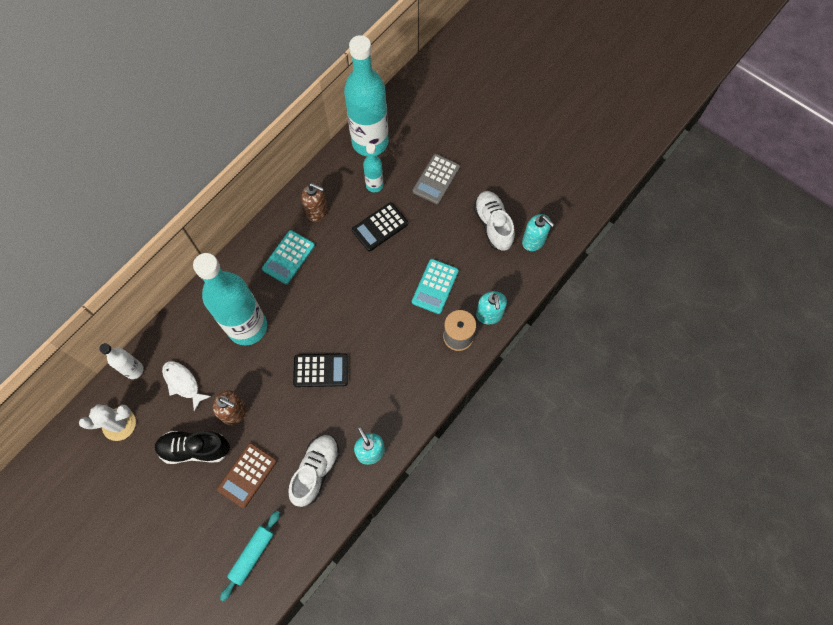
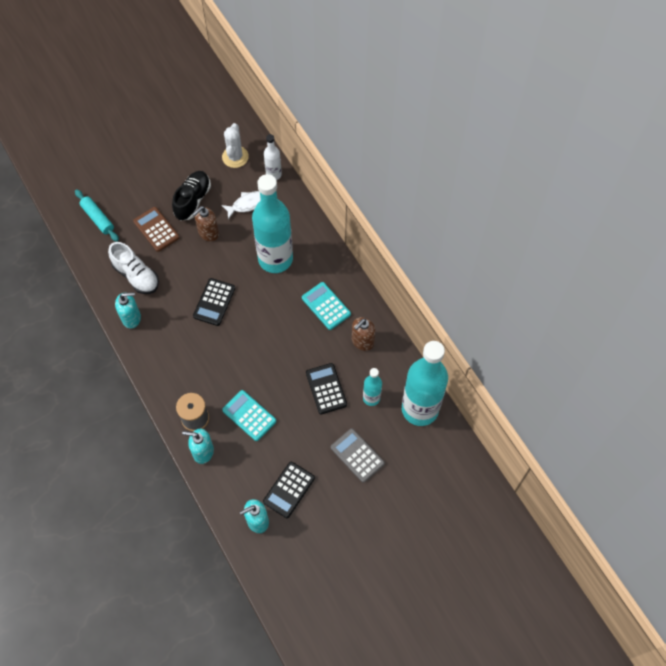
camera: 110 degrees right, 5 degrees down
(493, 225) = (289, 490): white shoe -> black calculator

